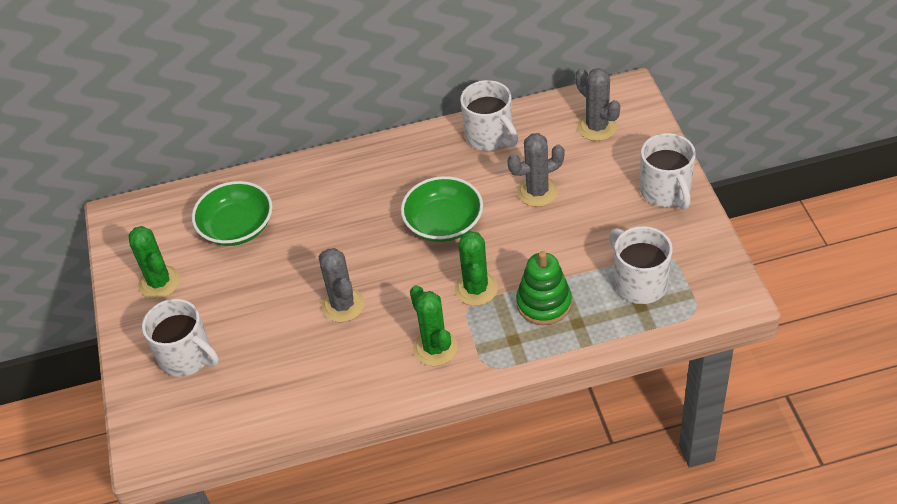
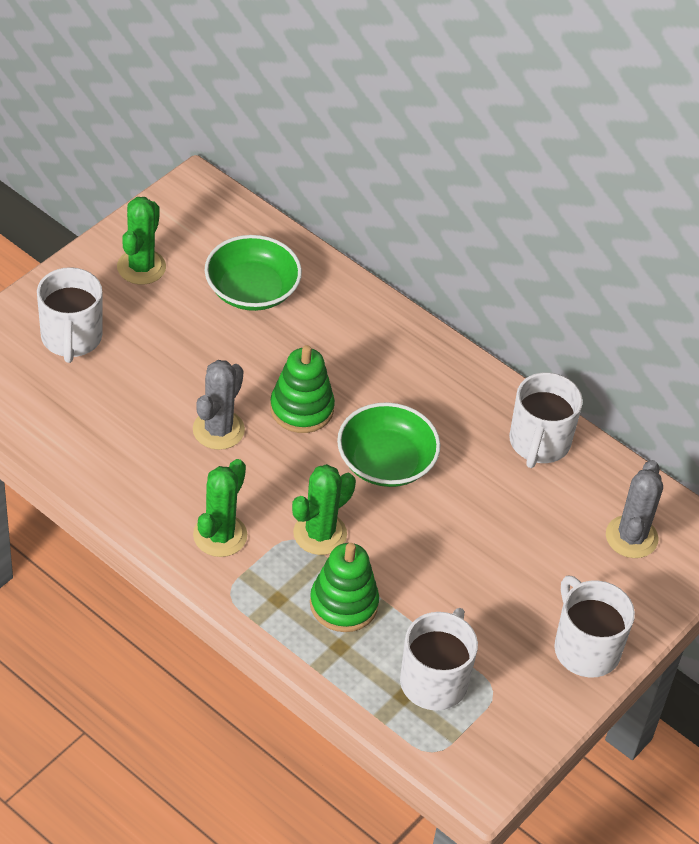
camera: 45 degrees right, 0 degrees up
(363, 248) = (301, 409): none -> green stacking toy
(537, 192) = (492, 525): grey cactus -> none
(666, 191) = (585, 648): white mug -> white mug turned 120 degrees clockwise

